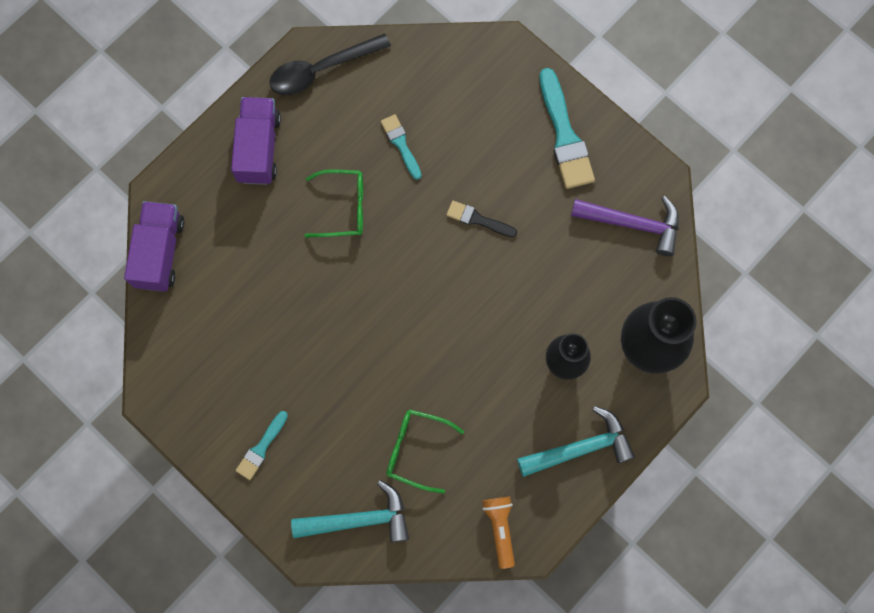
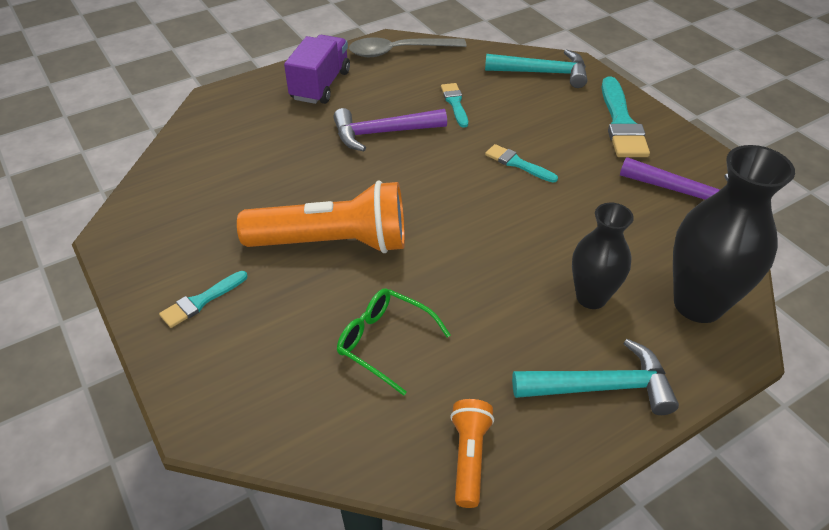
camera: 15 degrees right, 30 degrees down
(160, 252) = (190, 132): purple truck -> none
(321, 69) = (399, 51): black spoon -> grey spoon
(343, 207) = (382, 133): green glasses -> purple hammer
(344, 359) = (333, 242): none -> orange flashlight
(359, 519) = (282, 400): turquoise hammer -> turquoise hammer (543, 73)
(478, 219) = (517, 163): black brush -> turquoise brush

